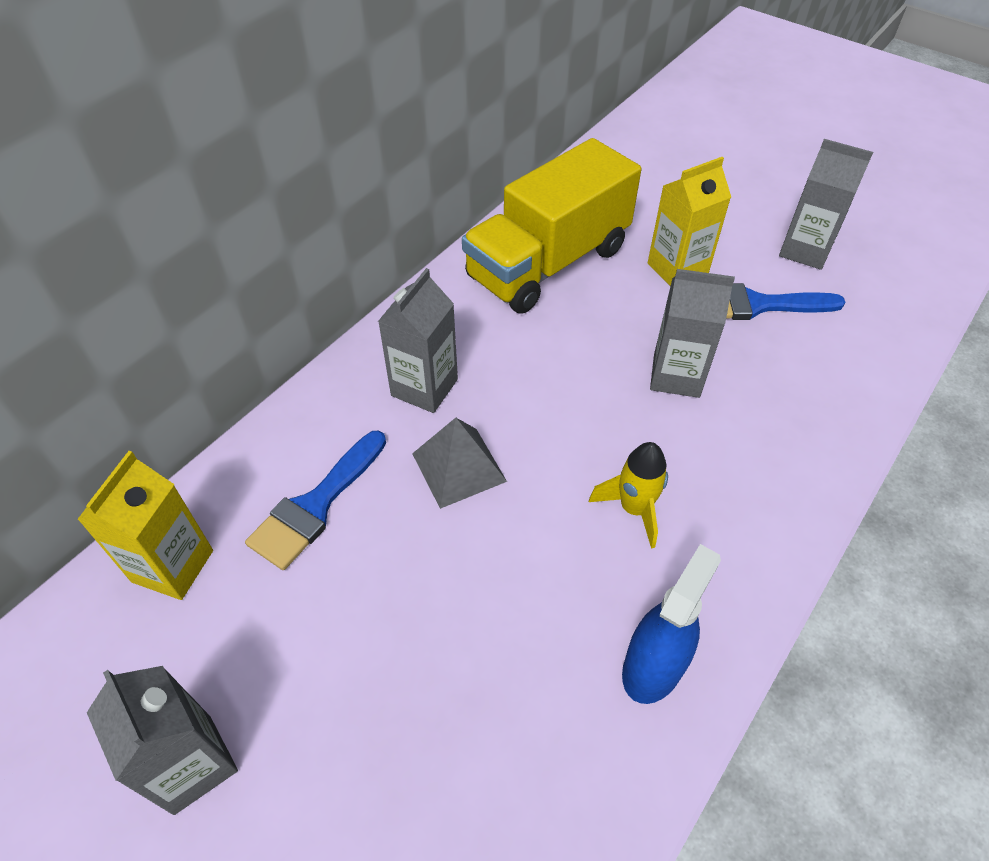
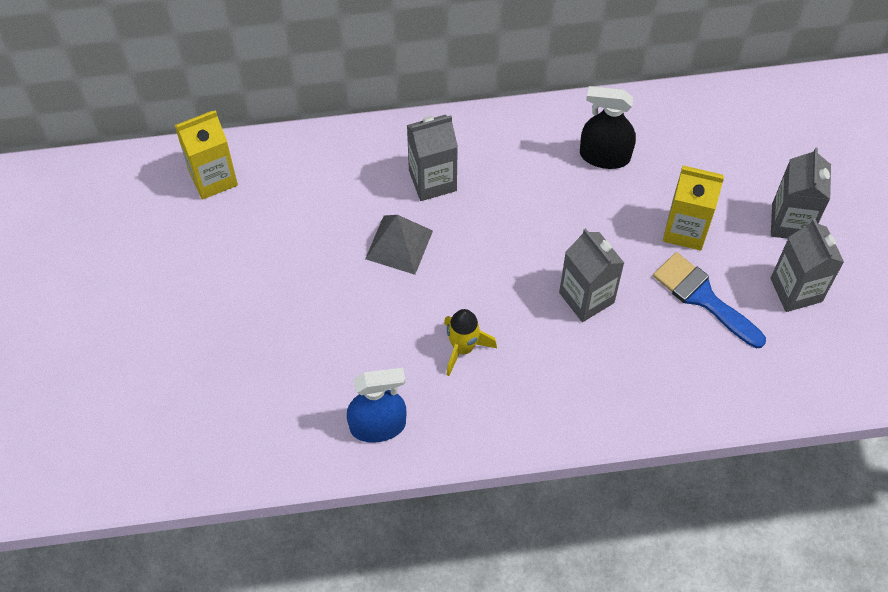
camera: 45 degrees right, 10 degrees up
(192, 763) = (144, 281): grey carton -> grey carton (790, 222)
(316, 506) = (306, 203): blue brush -> none
(548, 263) = (604, 156): yellow truck -> black spray bottle

